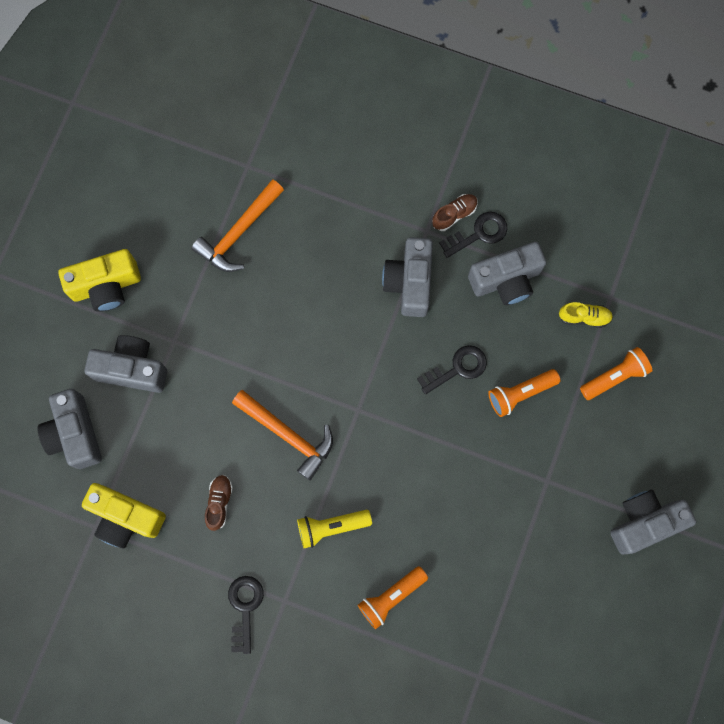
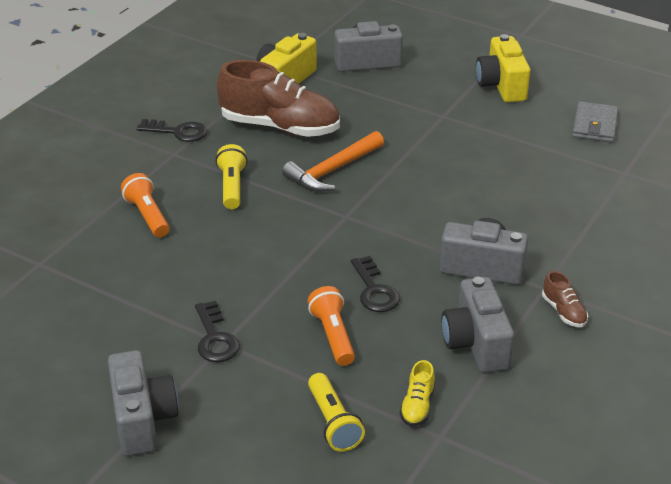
camera: 100 degrees right, 40 degrees down
(132, 369) = (419, 92): grey camera -> none
(170, 193) = (594, 125): none -> grey wallet
(219, 503) = (280, 127): brown shoe -> brown shoe, size x2.39
(239, 232) = (550, 161): orange hammer -> none
(478, 234) = (537, 328): black key -> black key (215, 338)
(614, 376) = (333, 422): orange flashlight -> yellow flashlight

